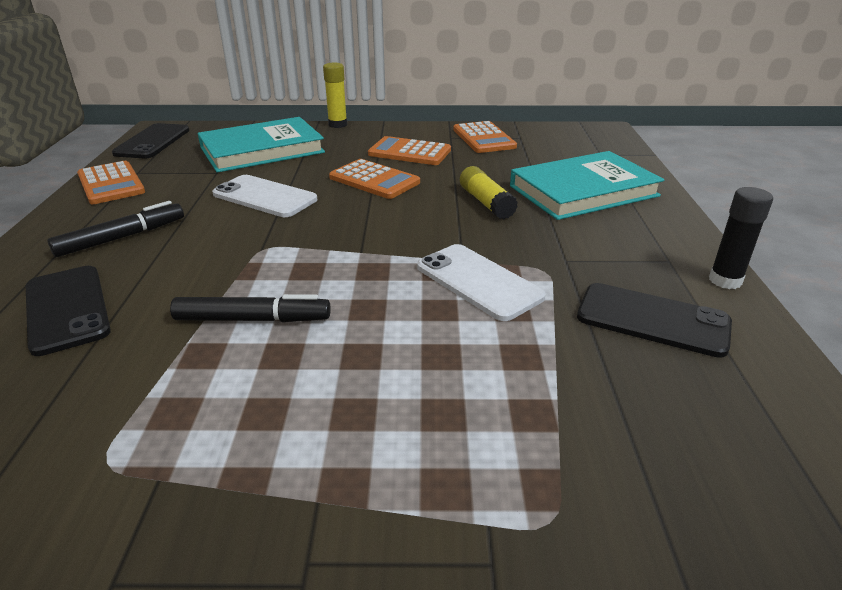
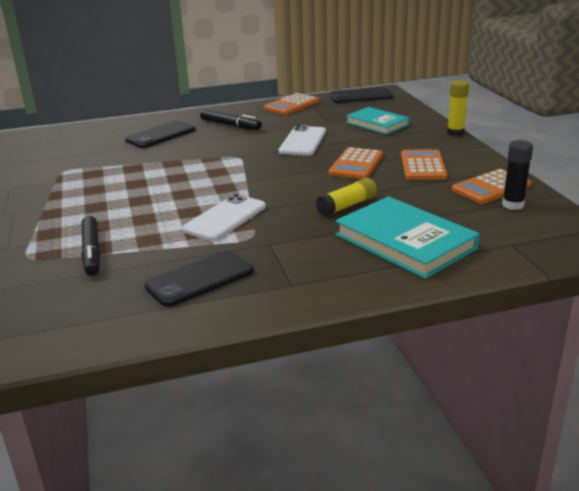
camera: 75 degrees right, 5 degrees down
(253, 319) = (164, 171): black marker -> black marker (91, 252)
(262, 150) = (377, 124): turquoise book -> turquoise book, size x0.64
(652, 320) = (200, 279): black phone -> black phone turned 45 degrees clockwise
(725, 280) = (270, 309): black glue stick -> black glue stick (513, 205)

